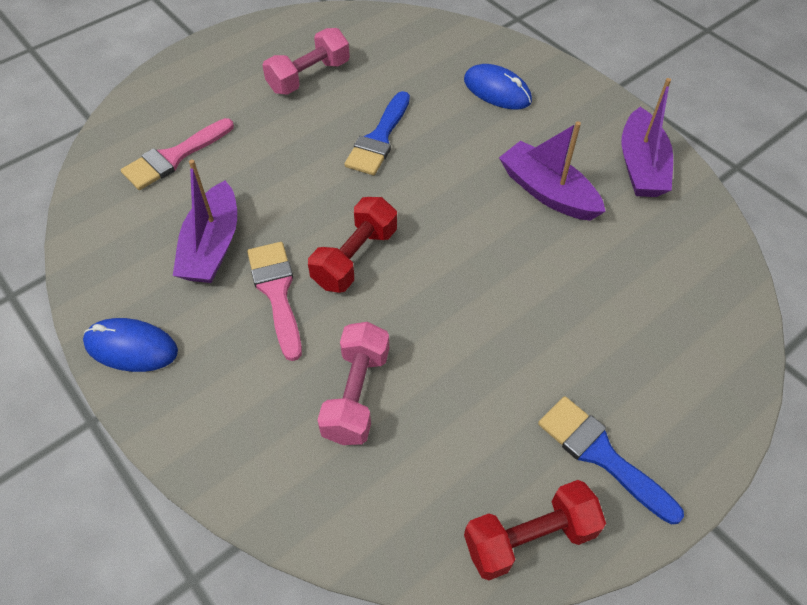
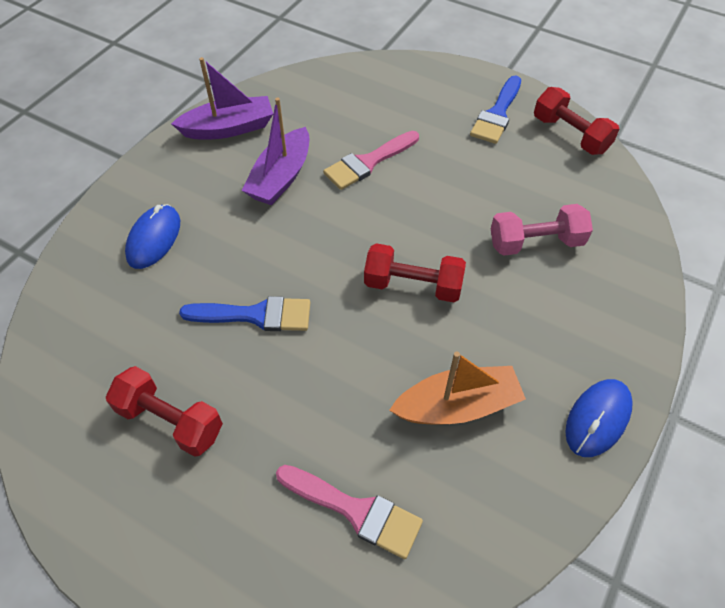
camera: 110 degrees left, 0 degrees up
(131, 347) = (597, 419): blue mouse -> blue mouse turned 45 degrees clockwise
(212, 246) = (457, 406): purple boat -> orange boat
(277, 293) = (479, 329): pink brush -> pink brush (368, 162)
(309, 77) = (170, 421): pink dumbbell -> red dumbbell

